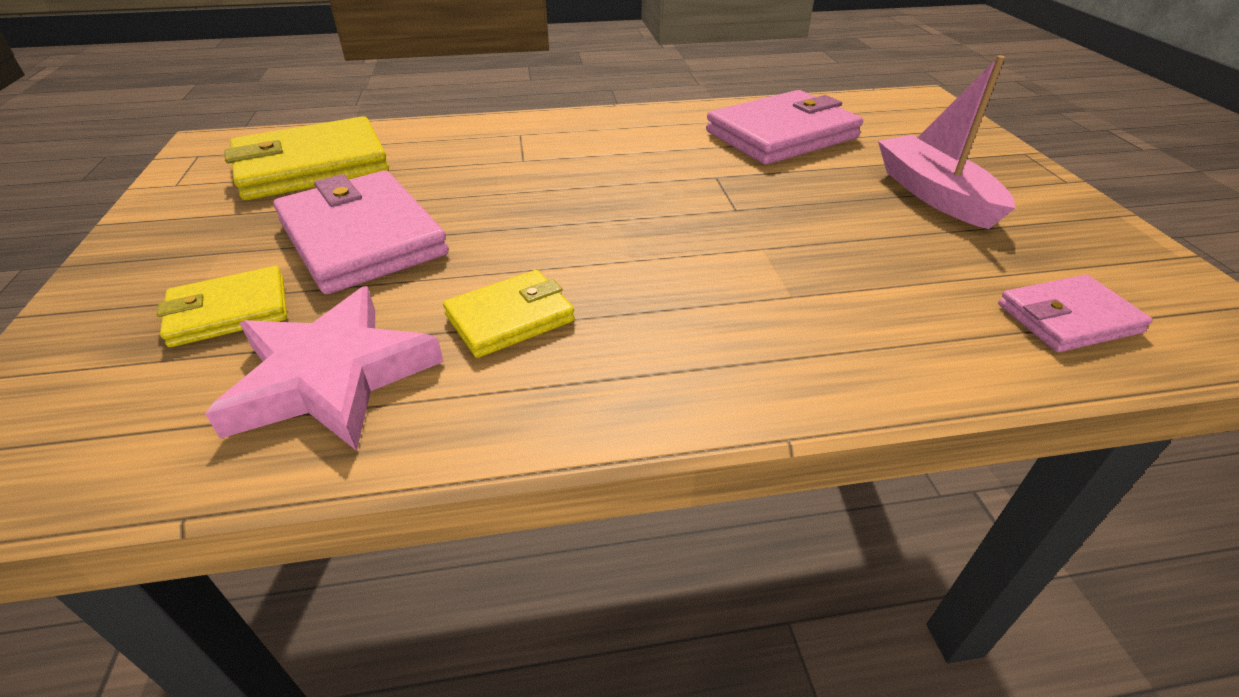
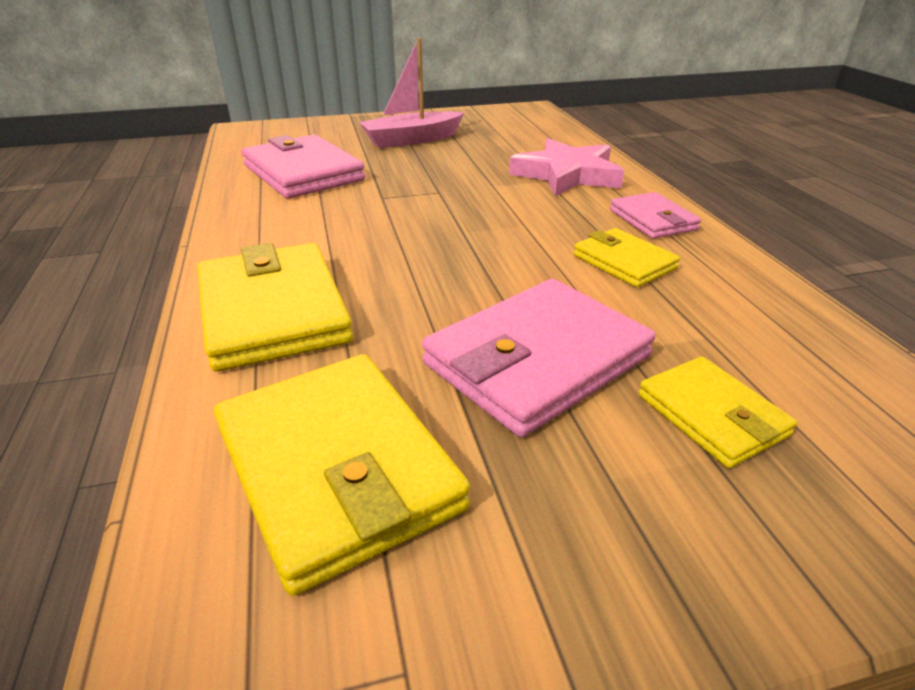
camera: 95 degrees left, 5 degrees down
(331, 377) = (742, 324): pink star -> pink star (567, 175)
(494, 140) = (273, 311): none -> yellow wallet
(1068, 318) = (539, 130): pink wallet -> pink wallet (652, 220)

